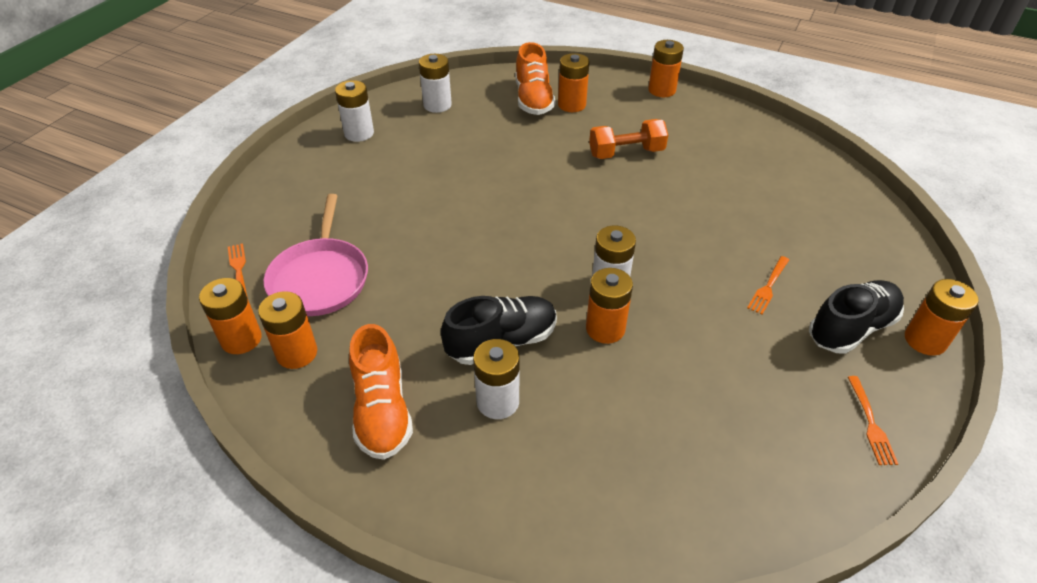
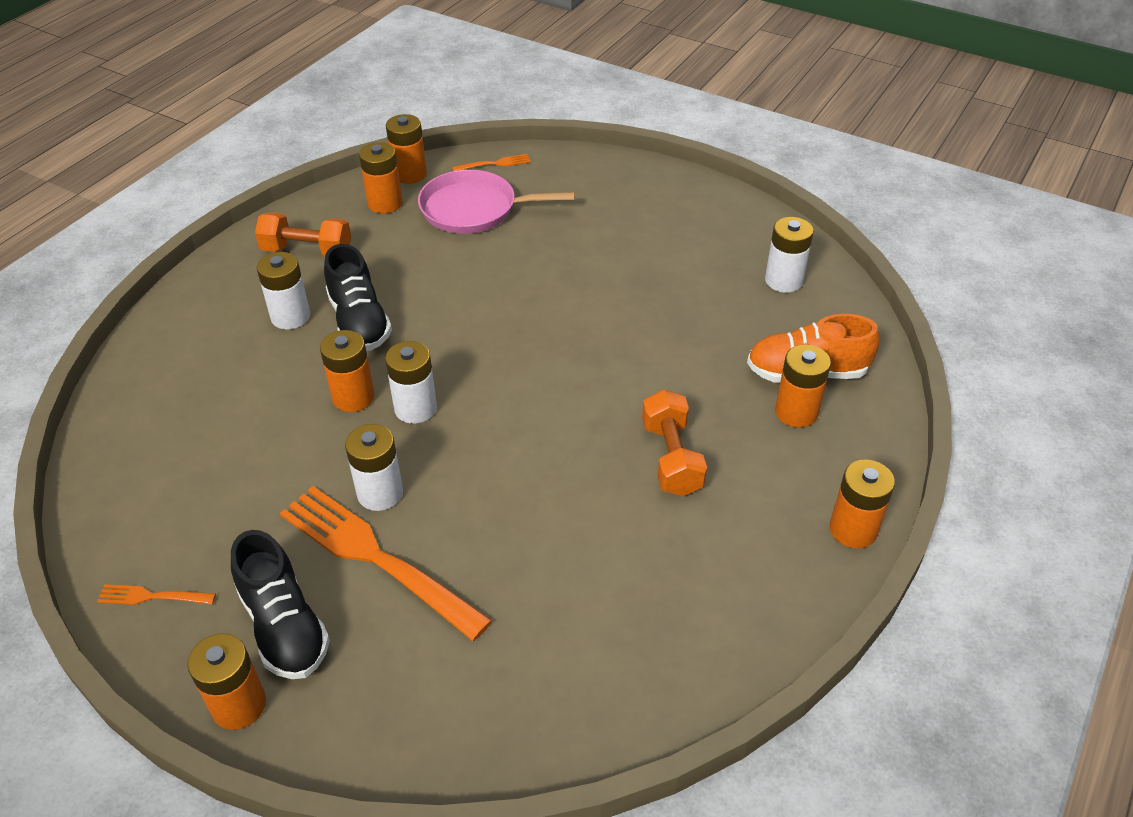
camera: 95 degrees right, 0 degrees up
(359, 133) = (715, 220): white battery -> white battery (380, 493)
(382, 410) = (307, 251): orange shoe -> orange dumbbell
(768, 287) = (375, 557): orange fork -> orange fork, size x2.29

